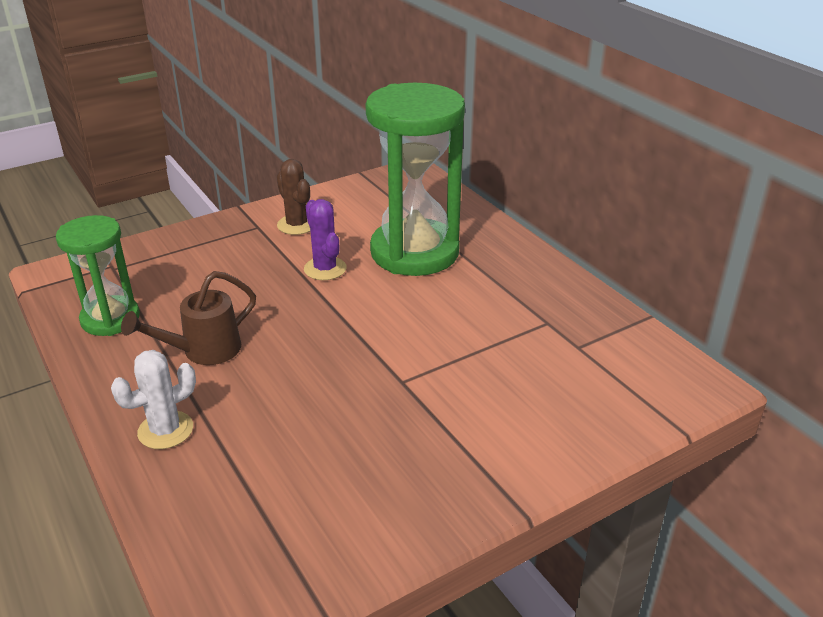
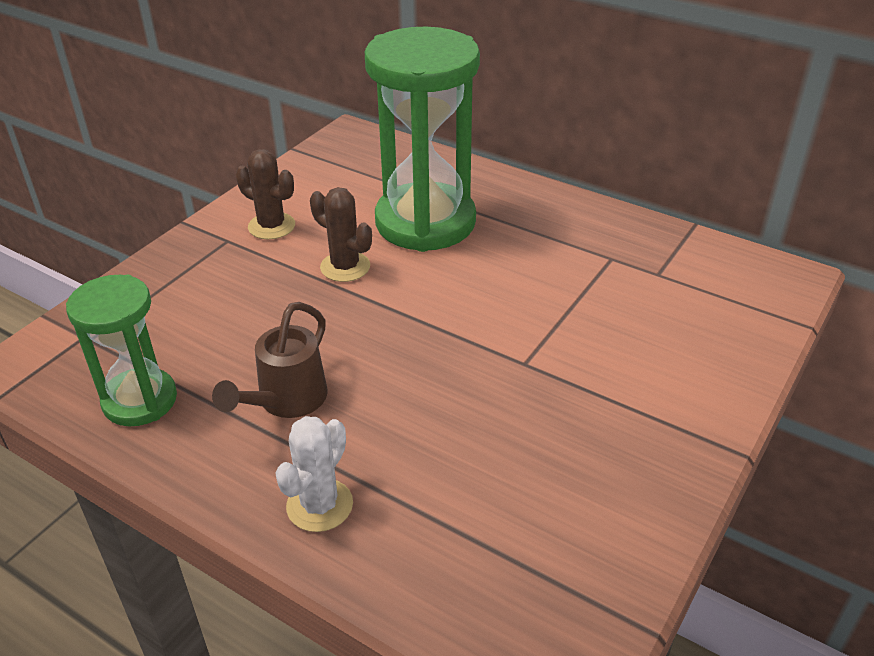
camera: 25 degrees left, 5 degrees up
(325, 269) = (345, 267): purple cactus -> brown cactus

